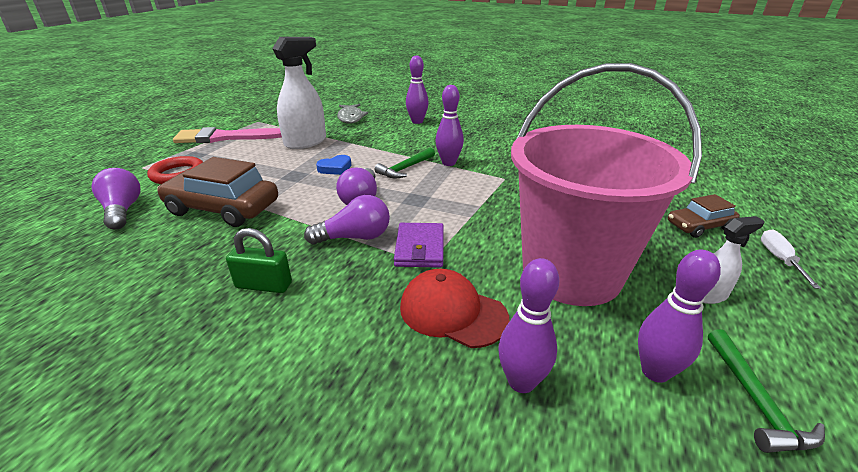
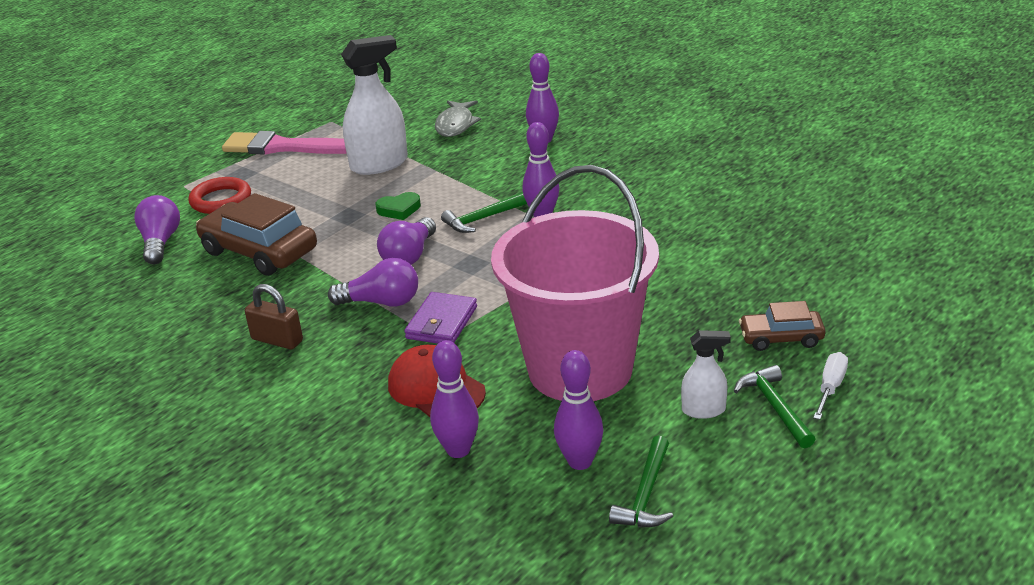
camera: 20 degrees right, 0 degrees up
(264, 285) = (277, 340): green padlock -> brown padlock
(335, 168) = (399, 209): blue heart -> green heart
(760, 283) = (775, 407): none -> green hammer

